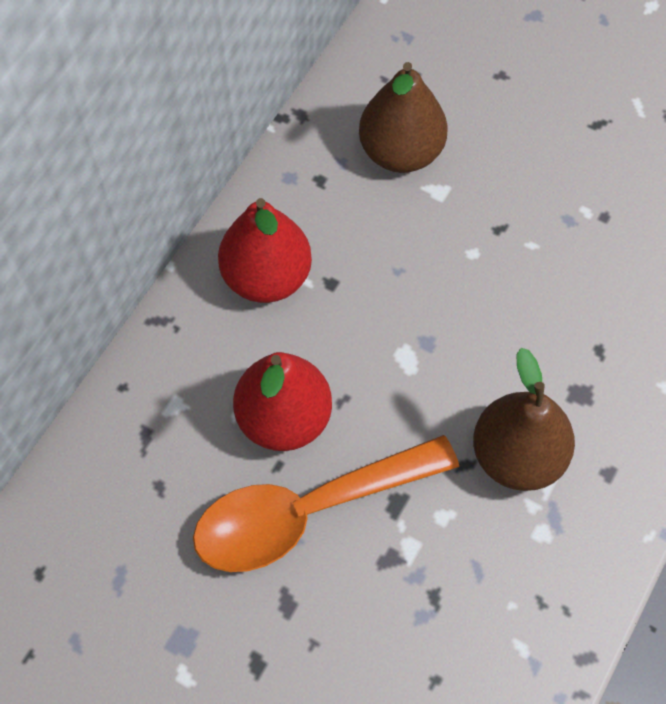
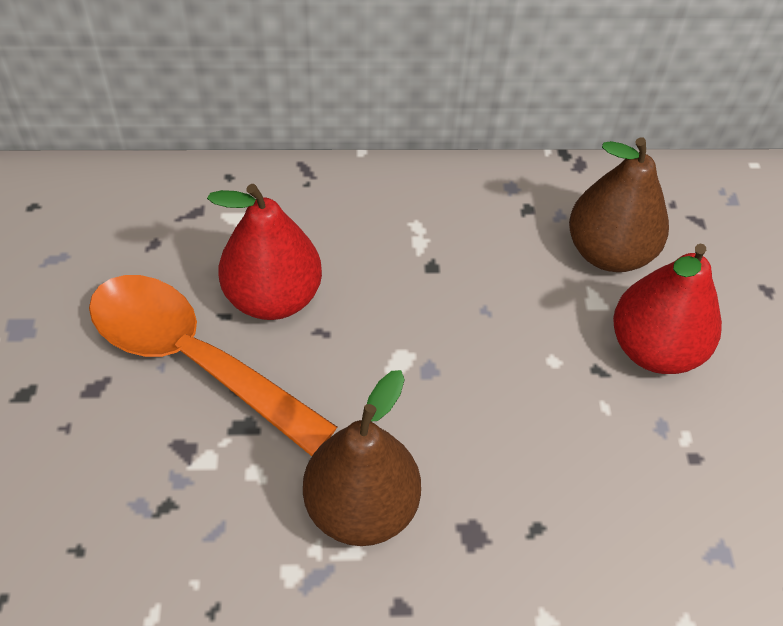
camera: 55 degrees right, 10 degrees down
(266, 277) = (401, 218): red pear -> red pear (654, 349)

